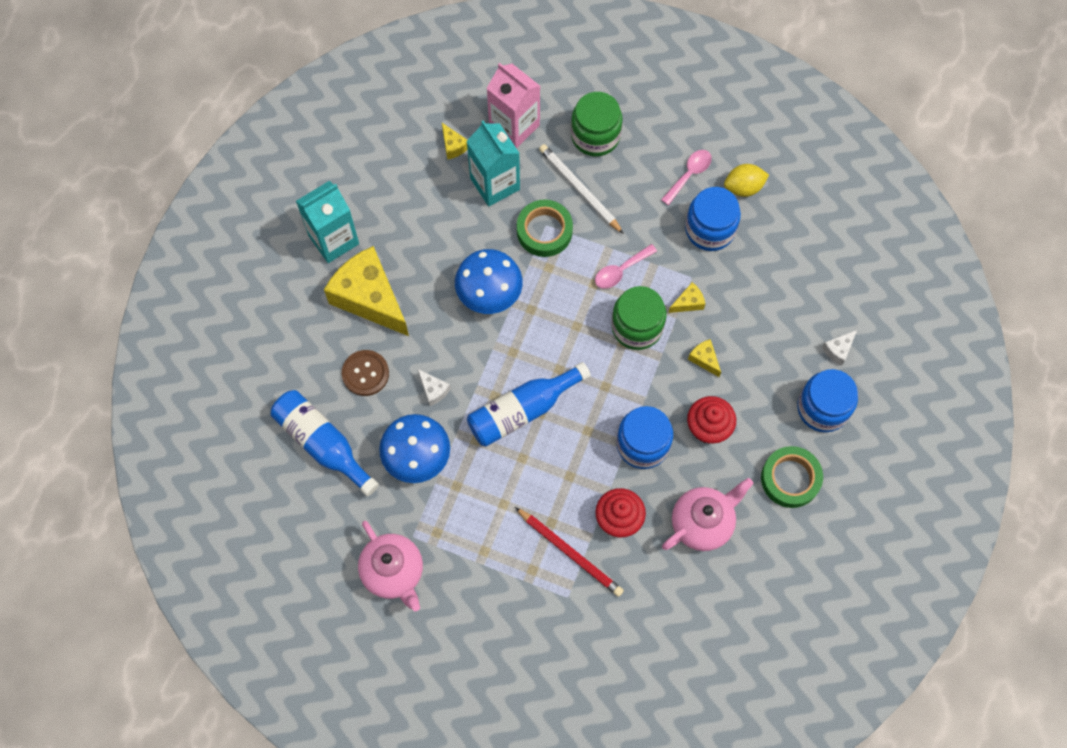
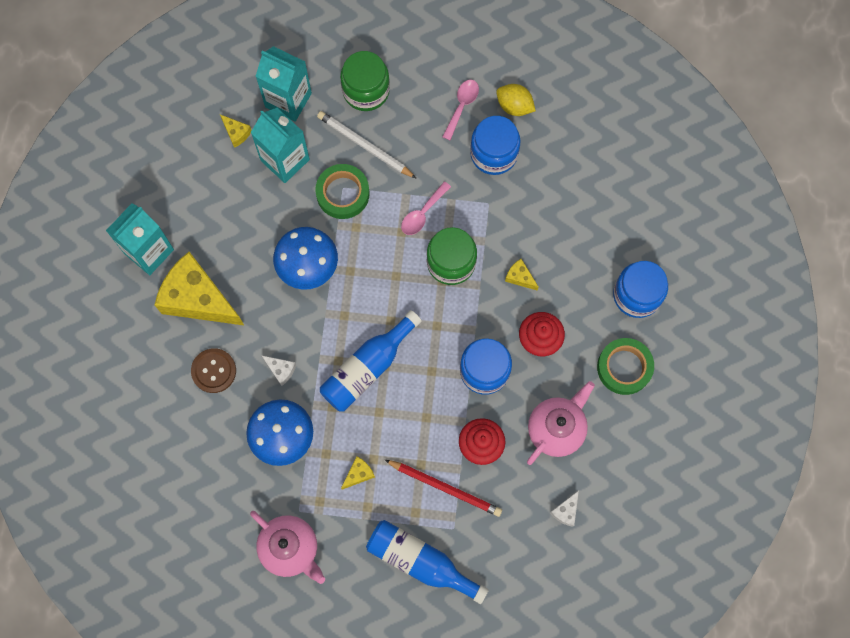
camera: 15 degrees left, 5 degrees up
(323, 444) = (192, 447): blue bottle -> blue bottle (420, 561)
(514, 126) = (288, 100): pink carton -> turquoise carton
(688, 302) = (492, 228): yellow cheese -> yellow cheese (358, 474)
(743, 187) = (514, 106): yellow lemon -> yellow lemon turned 60 degrees clockwise
(838, 350) = (637, 237): white cheese -> white cheese (566, 511)

